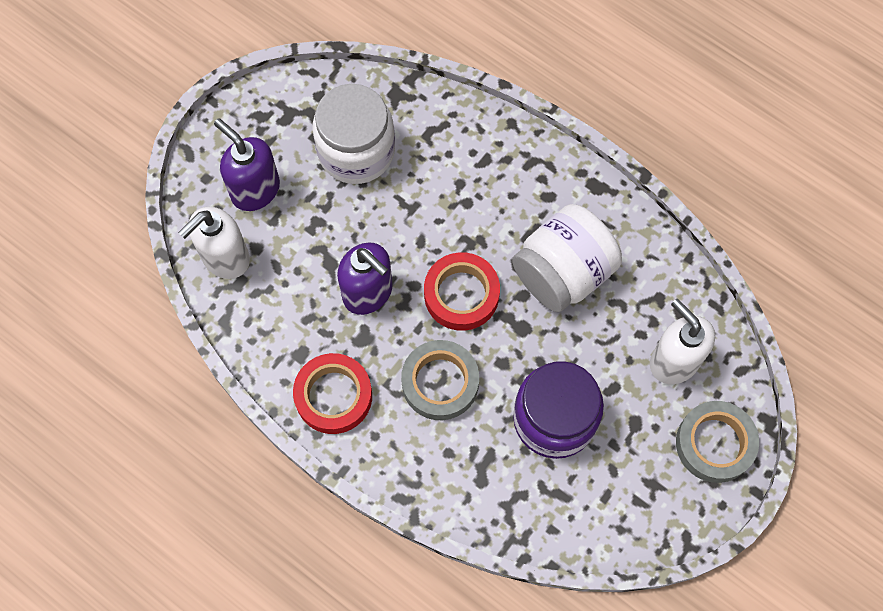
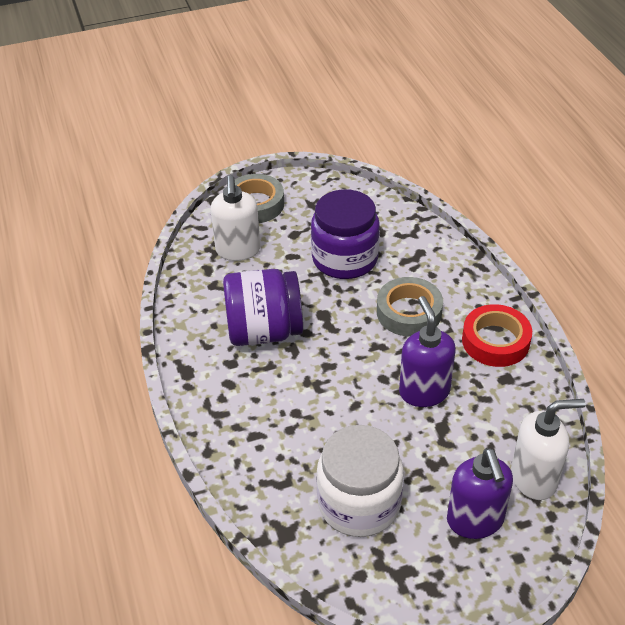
camera: 145 degrees left, 25 degrees down
(461, 294) = (351, 355): red tape -> none
(563, 272) = (264, 331): white jar -> purple jar

